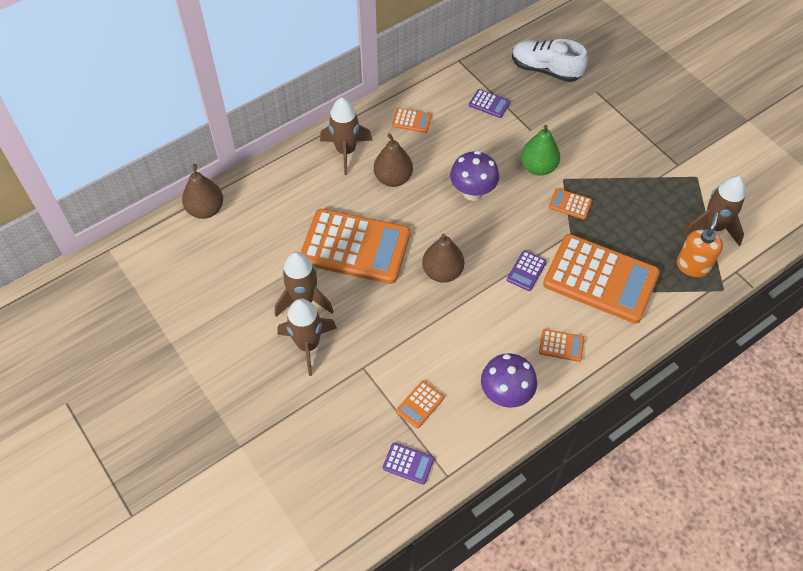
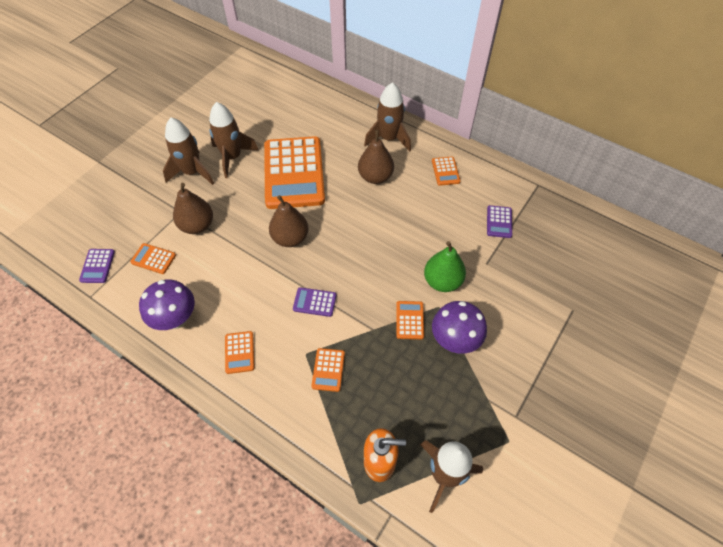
camera: 70 degrees right, 0 degrees up
(206, 209) = (294, 79): brown pear -> brown pear (197, 225)
(472, 192) = (387, 237): purple mushroom -> purple mushroom (454, 340)
(545, 70) = (572, 256): white shoe -> none
(600, 279) = (328, 370): orange calculator -> orange calculator, size x0.40

